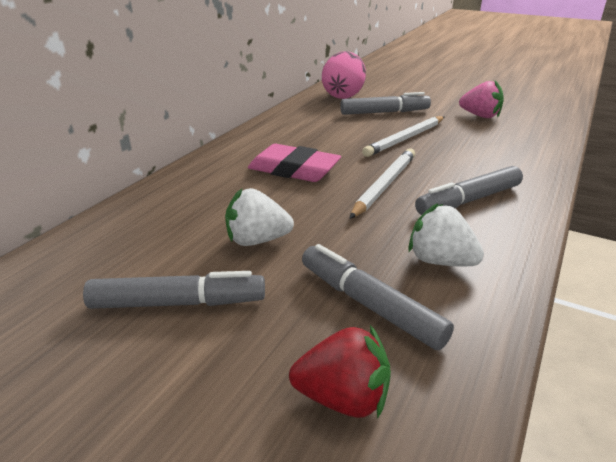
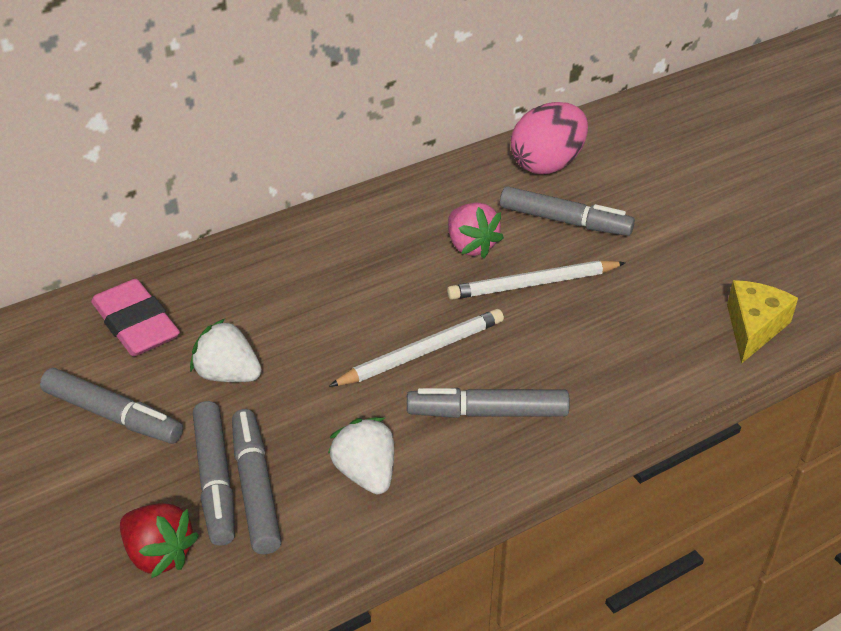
camera: 30 degrees right, 10 degrees up
(294, 169) = (350, 288): pink eraser -> pink eraser (136, 324)
(328, 313) = (215, 480): none -> grey marker
(480, 116) = (690, 276): pink strawberry -> pink strawberry (471, 246)
(541, 125) = (753, 328): none -> yellow cheese

